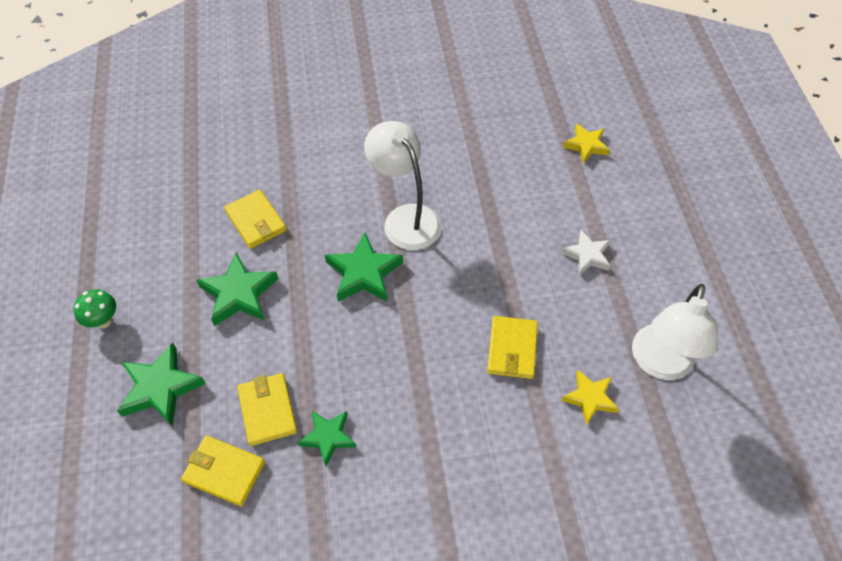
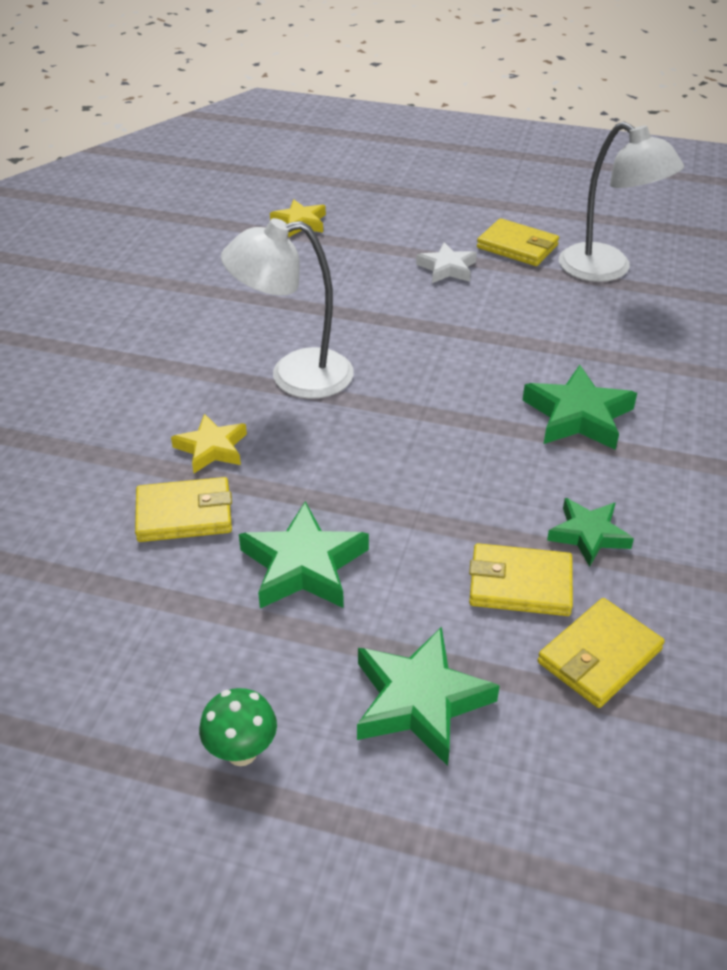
camera: 65 degrees left, 15 degrees down
(363, 273) = (354, 434): green star -> green star (578, 416)
(512, 349) = (538, 353): yellow wallet -> yellow wallet (517, 247)
(590, 398) = (626, 322): yellow star -> yellow star (211, 448)

